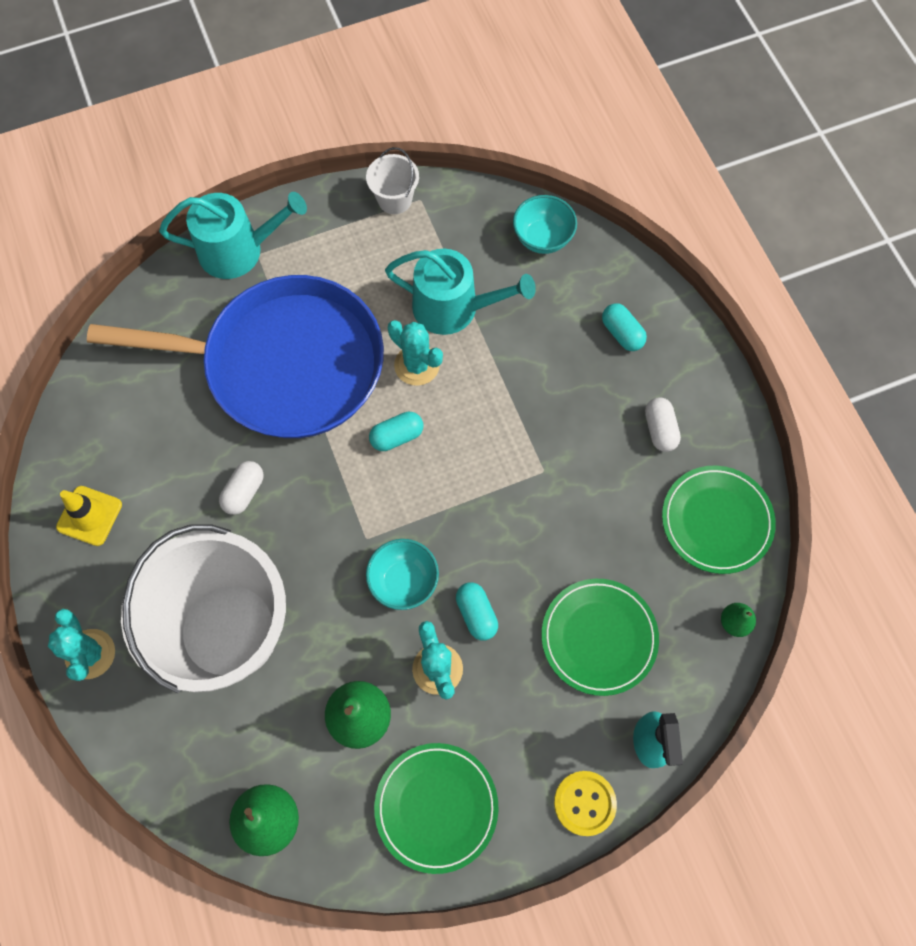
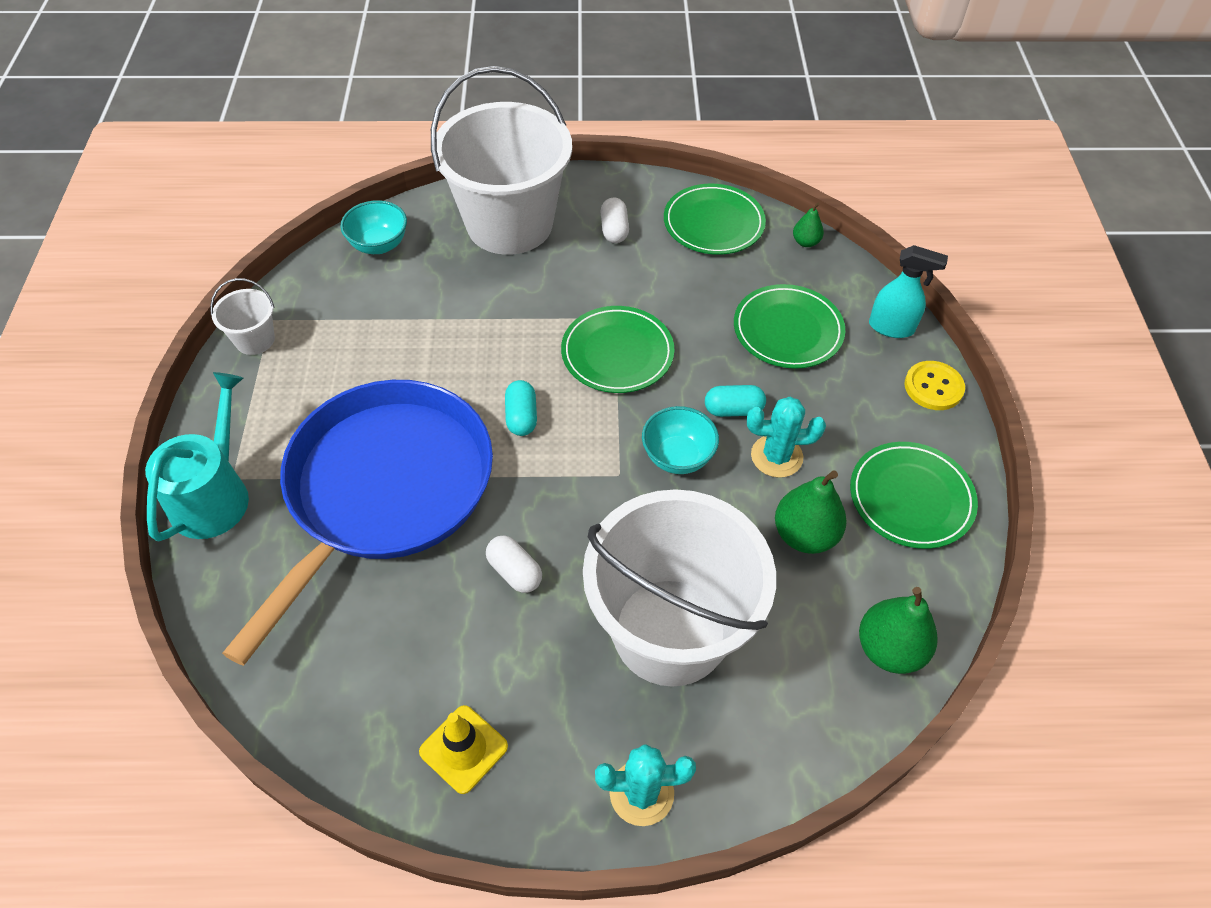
camera: 70 degrees left, 15 degrees down
(417, 365) = (453, 378): turquoise cactus -> none
(453, 308) = (409, 331): turquoise watering can -> none
(501, 489) = (617, 353): none -> green plate
(622, 333) = (509, 224): turquoise capsule -> white bucket
(660, 429) = (614, 230): white capsule -> white capsule turned 75 degrees clockwise

